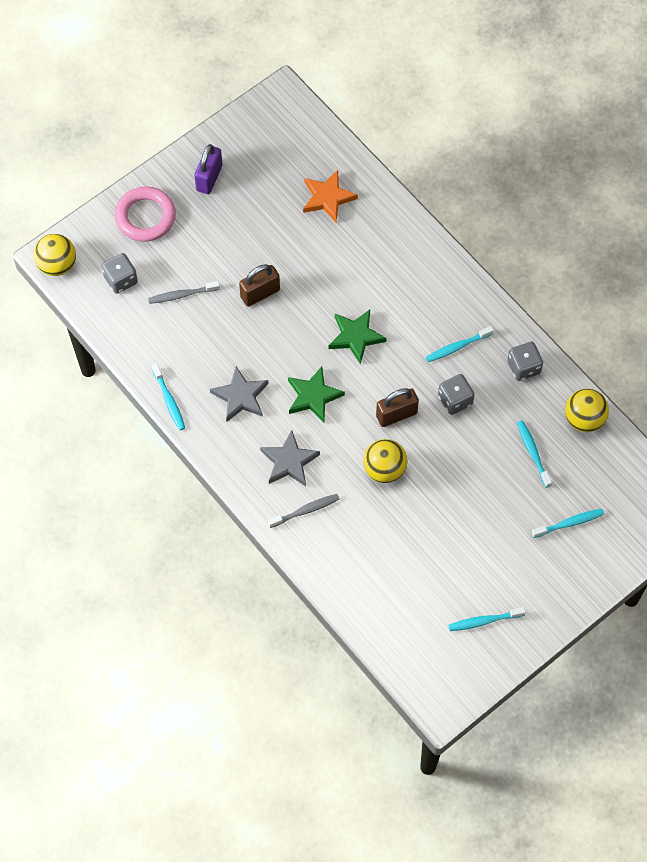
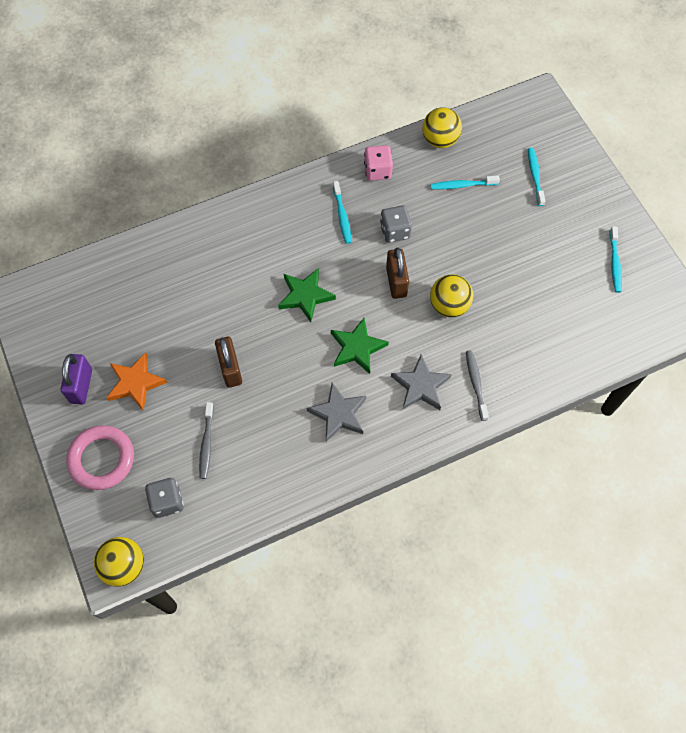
camera: 75 degrees left, 0 degrees up
(169, 400) = (323, 484): turquoise toothbrush -> none
(209, 178) = (81, 386): purple padlock -> purple padlock turned 60 degrees clockwise
(328, 198) = (148, 283): orange star -> orange star (135, 383)
(523, 367) = (378, 171): grey dice -> pink dice

